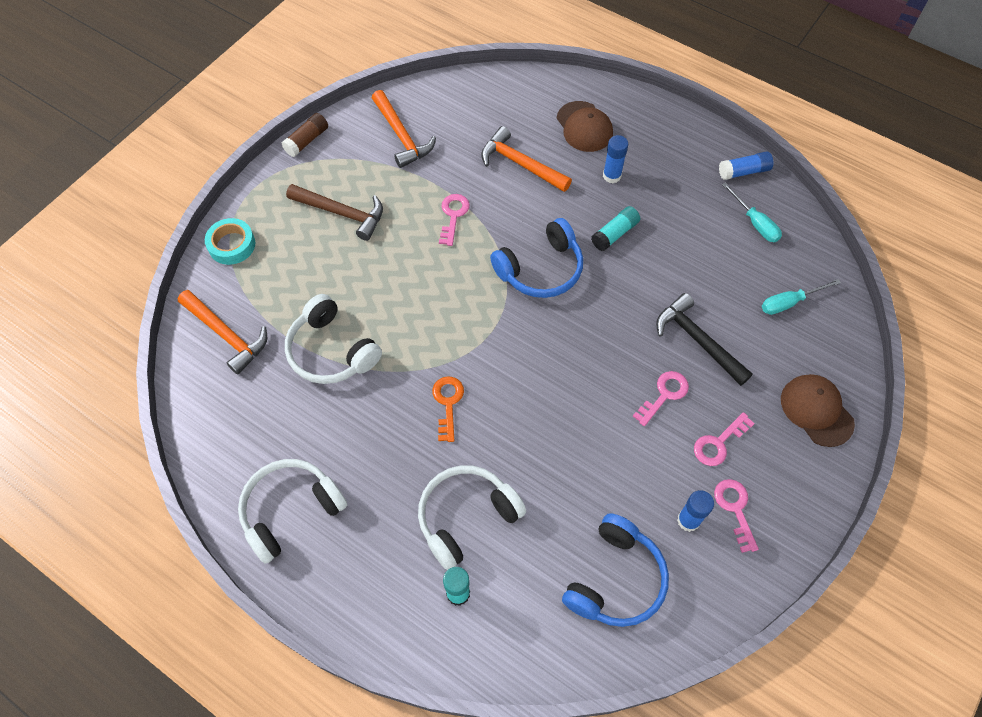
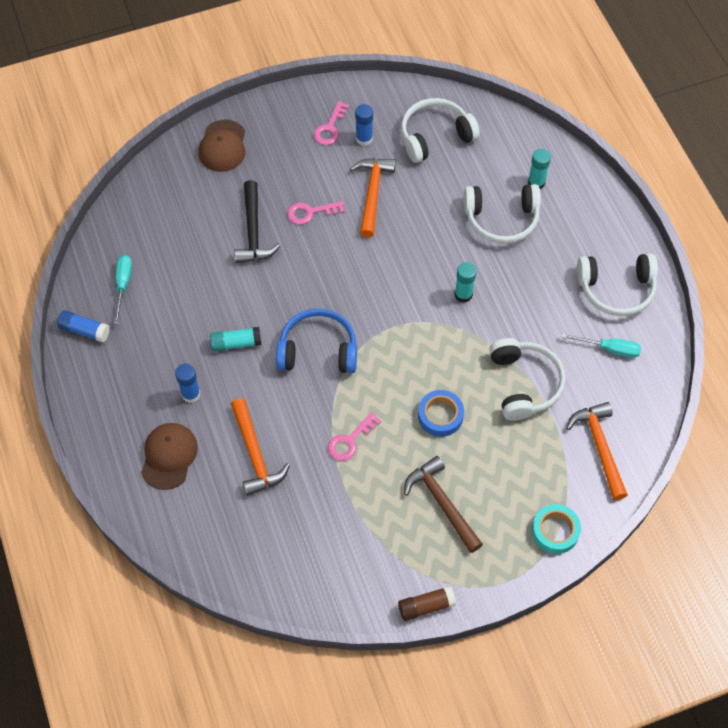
camera: 145 degrees left, 0 degrees up
(390, 278) = (440, 416): none -> blue tape
(401, 136) = (335, 554): orange hammer -> orange hammer (372, 194)
(448, 403) = (463, 294): orange key -> turquoise glue stick
(615, 579) = (435, 136): blue headphones -> white headphones
(718, 443) = (303, 165): pink key -> none
(789, 302) = (164, 217): turquoise screwdriver -> turquoise screwdriver (609, 349)

